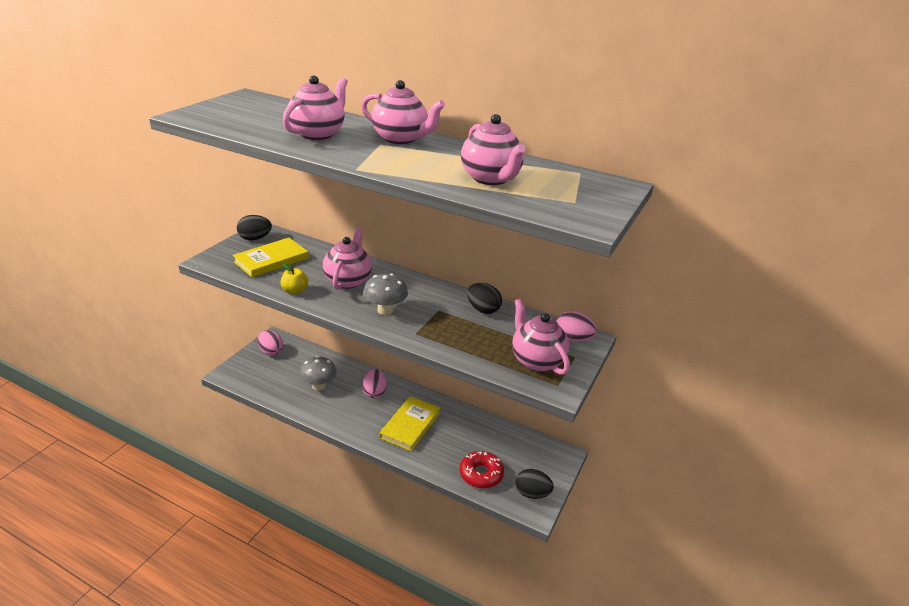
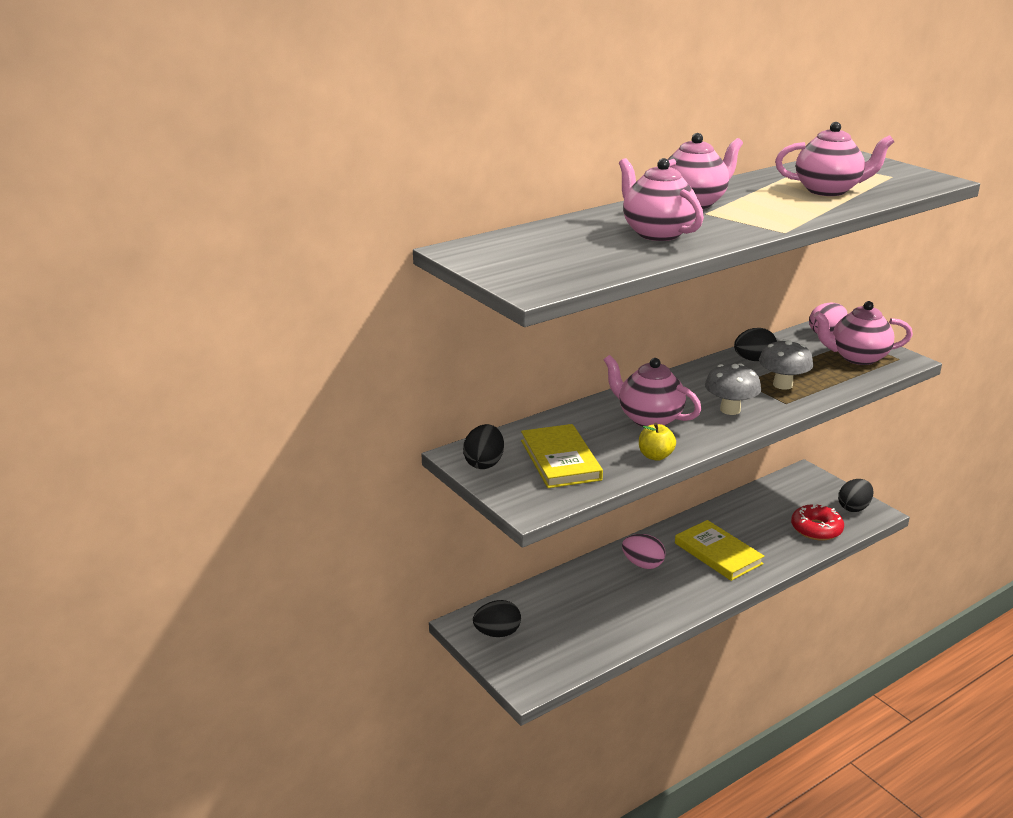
camera: 60 degrees left, 5 degrees down
(271, 351) = (497, 633): pink egg -> black egg
(318, 386) = (604, 606): grey mushroom -> grey mushroom (782, 385)

